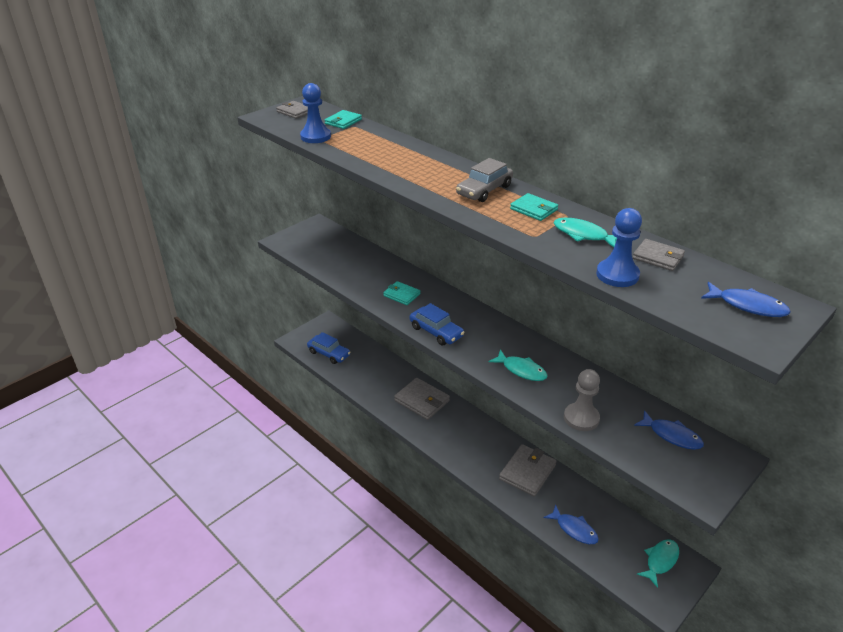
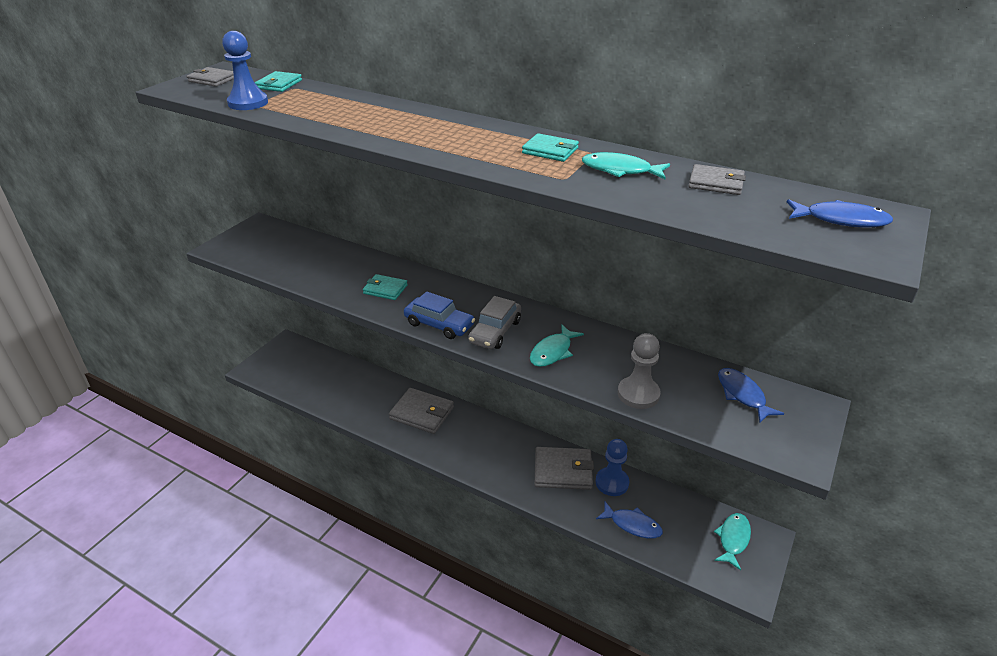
camera: 15 degrees left, 0 degrees up
(329, 353) = (297, 378): blue car -> none
(484, 190) = (482, 137): grey car -> grey car (495, 331)
(521, 370) = (552, 352): turquoise fish -> turquoise fish turned 105 degrees clockwise
(527, 472) = (563, 471): grey wallet -> grey wallet turned 75 degrees clockwise
(617, 275) = (681, 207): blue pawn -> blue pawn (612, 482)
(672, 435) = (742, 395): blue fish -> blue fish turned 135 degrees counterclockwise

